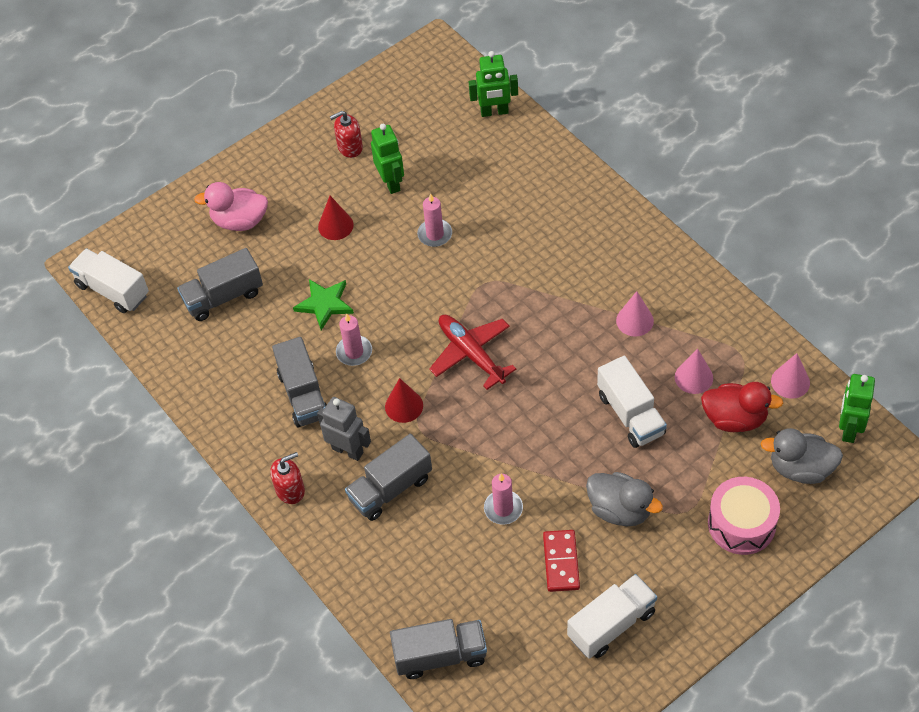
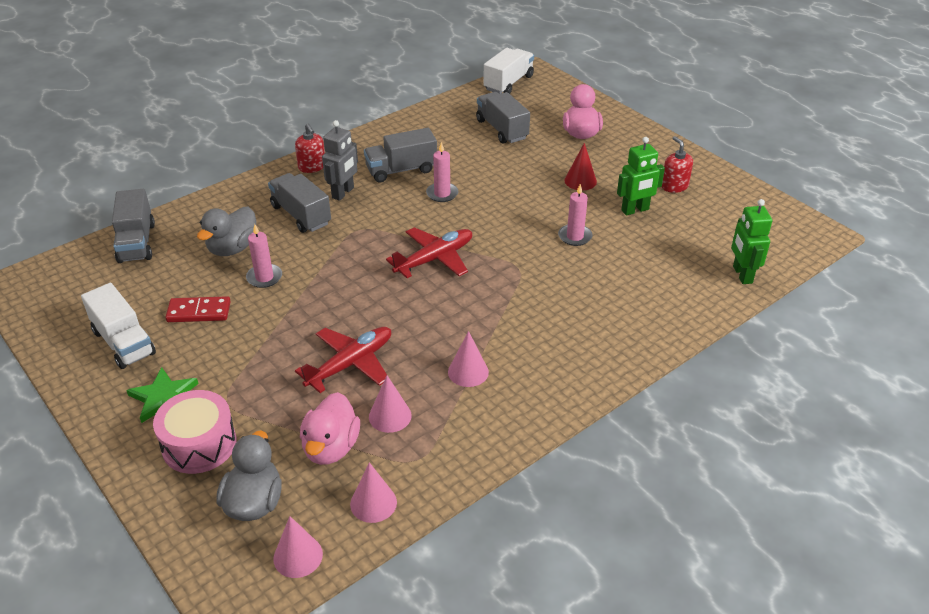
camera: 85 degrees right, 15 degrees down
(325, 304) = (493, 177): green star -> green star (163, 397)
(404, 406) = (382, 221): red cone -> none
(620, 510) = (242, 352): grey duck -> grey duck (233, 248)
(630, 414) = (350, 364): white truck -> red plane
(735, 418) = (331, 448): red duck -> pink duck
(849, 429) = (298, 556): green robot -> pink cone

